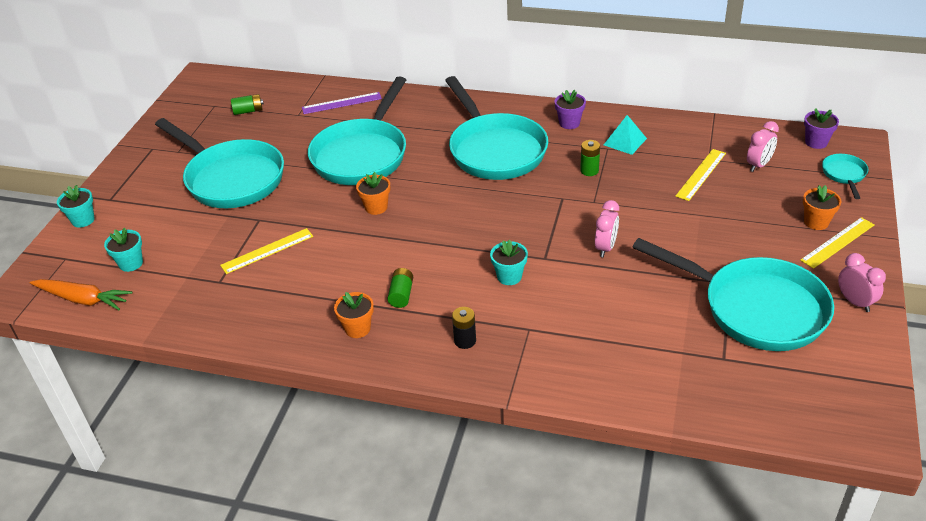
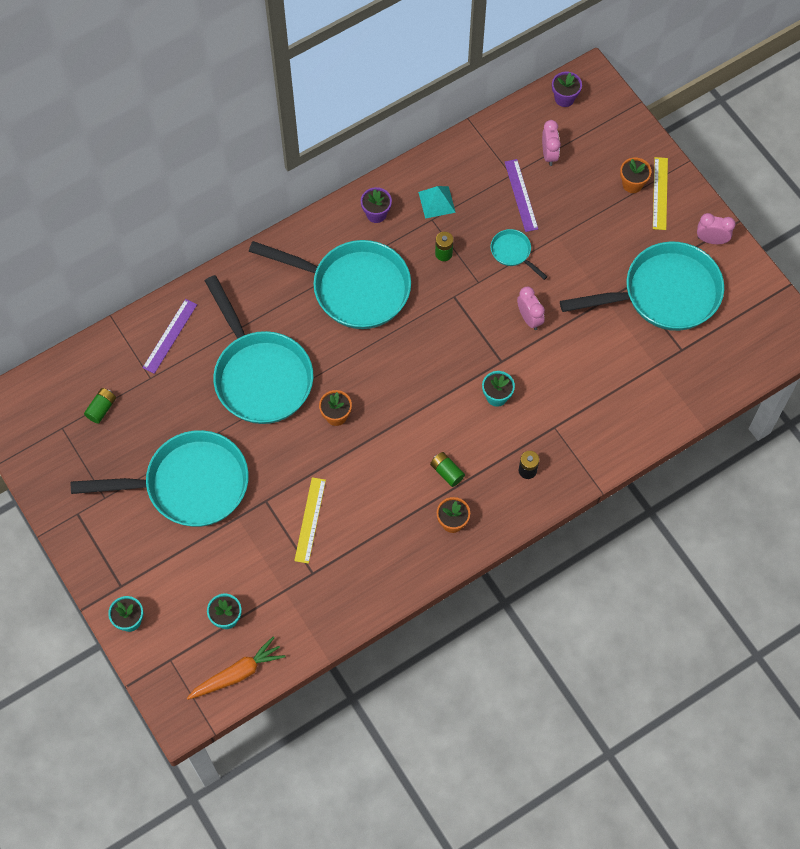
camera: 50 degrees left, 25 degrees up
(701, 174) = (521, 195): yellow ruler -> purple ruler
(844, 175) = (610, 121): turquoise pan -> turquoise pan (513, 252)

